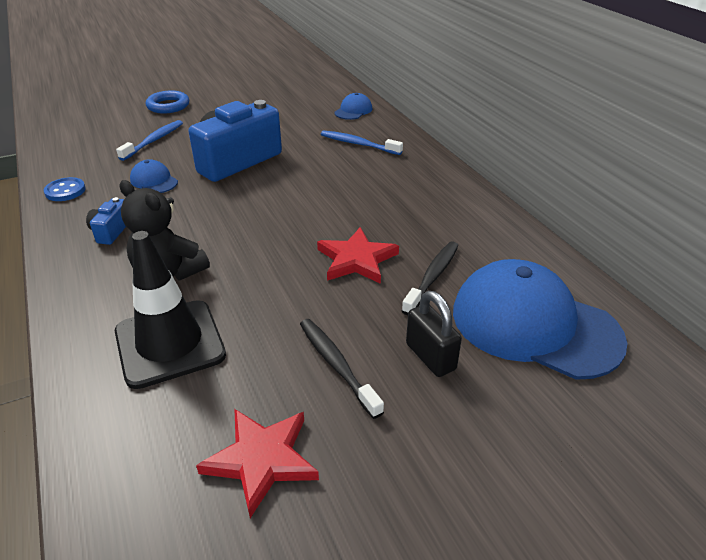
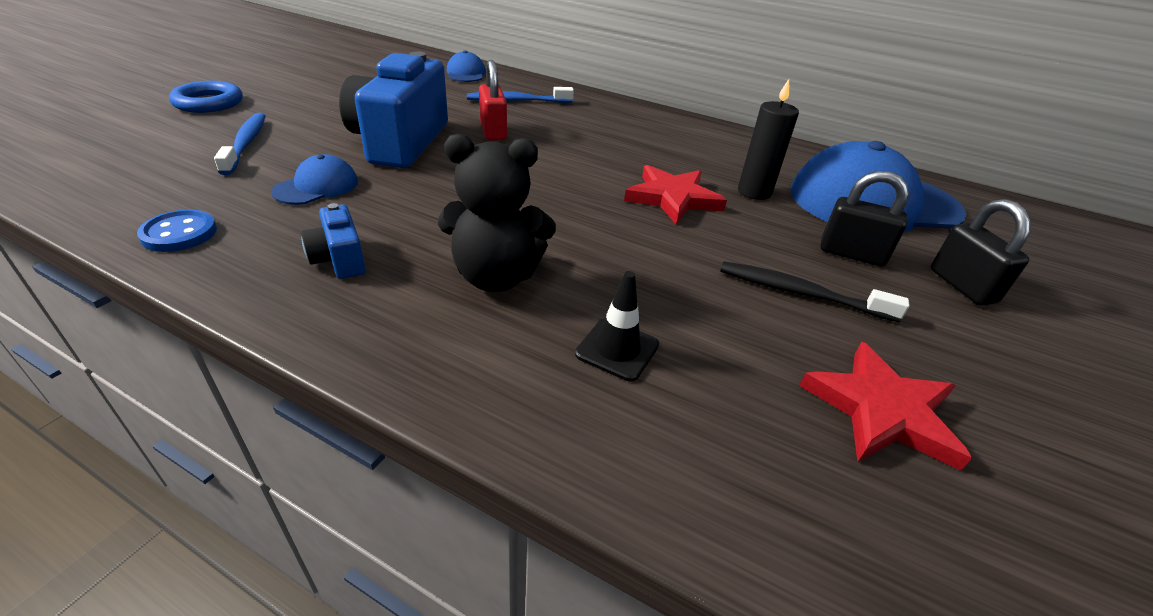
camera: 40 degrees left, 0 degrees up
(154, 181) = (317, 186): blue cap -> blue cap turned 120 degrees clockwise
(170, 343) = (617, 349): black traffic cone -> black traffic cone, size x0.48
(304, 167) = (493, 132): none -> red padlock
(432, 277) = (754, 192): black toothbrush -> black candle
(486, 423) = (962, 286): none -> black padlock

